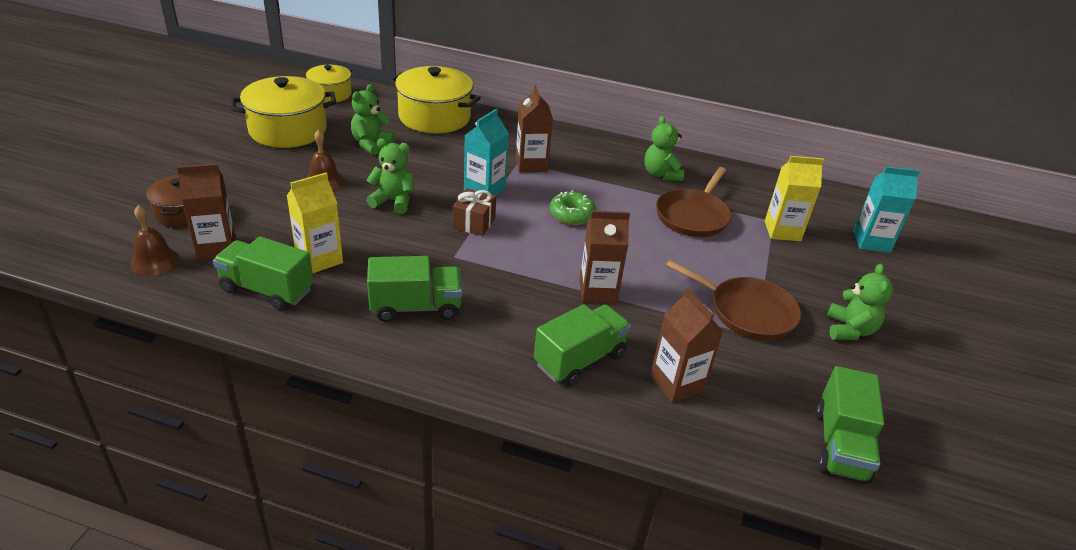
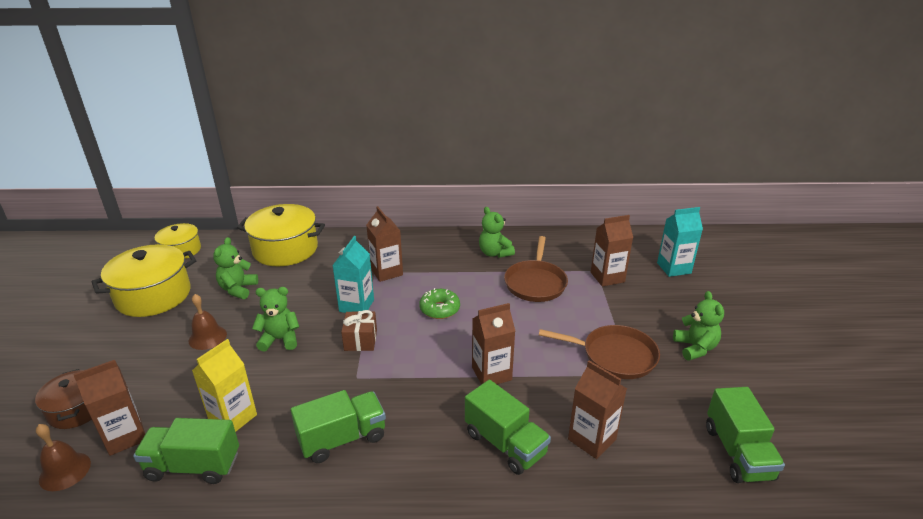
camera: 15 degrees left, 5 degrees down
(580, 359) = (505, 443): green truck -> green truck turned 105 degrees clockwise
(782, 231) = (607, 277): yellow carton -> brown carton

